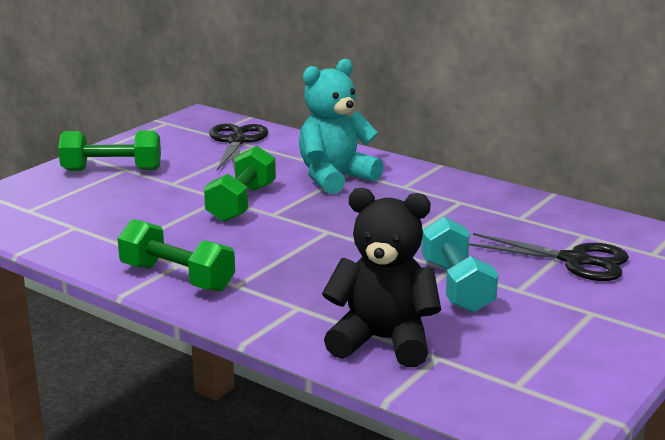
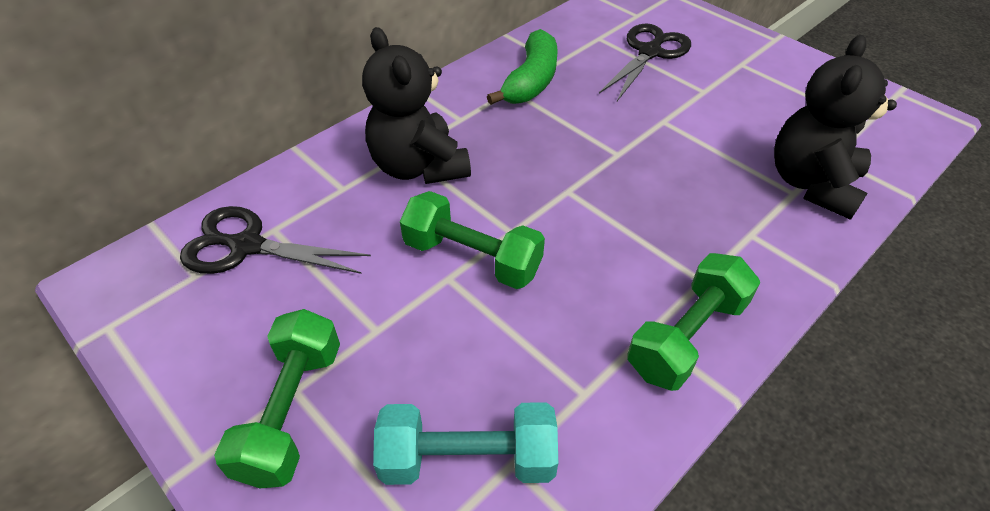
camera: 80 degrees left, 25 degrees up
(335, 178) = (419, 166): turquoise teddy bear -> black teddy bear
(456, 286) = (700, 123): turquoise dumbbell -> turquoise dumbbell (468, 459)
(479, 208) = (531, 81): none -> green banana

